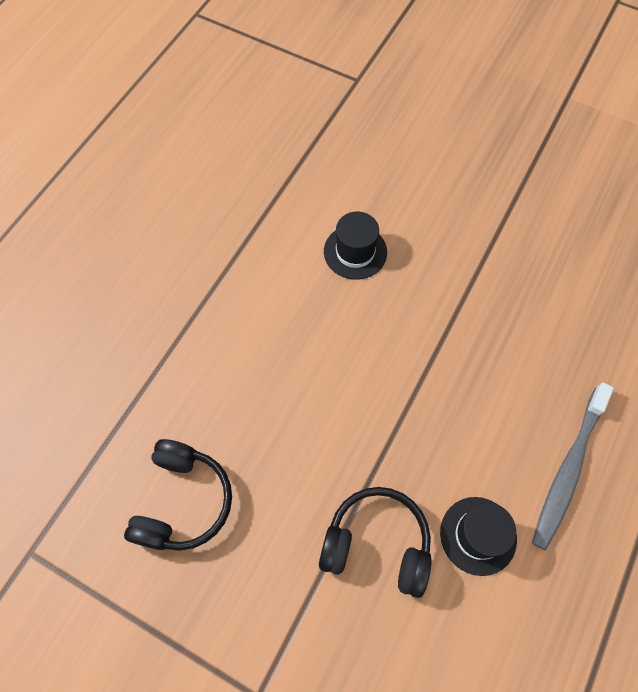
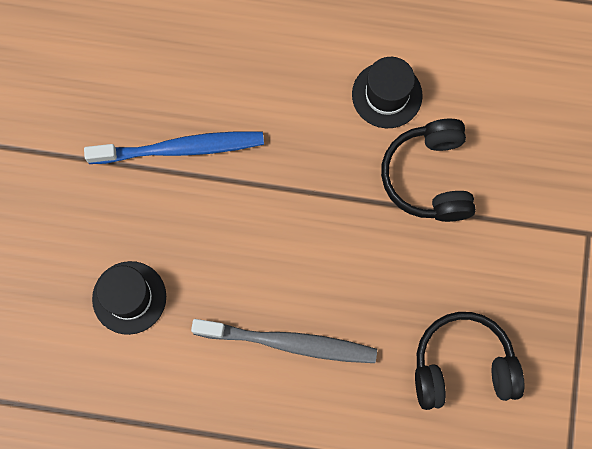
camera: 110 degrees left, 10 degrees up
(475, 328) = (180, 149): none -> blue toothbrush
(568, 469) = (297, 33): grey toothbrush -> grey toothbrush (289, 343)

